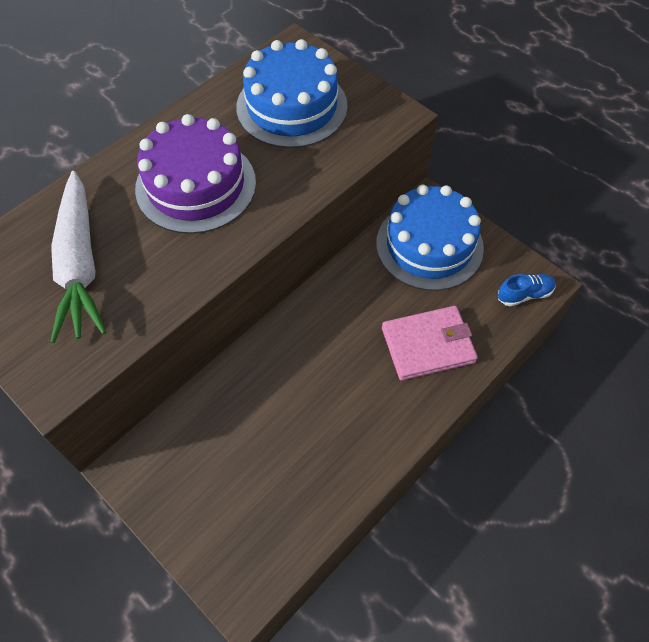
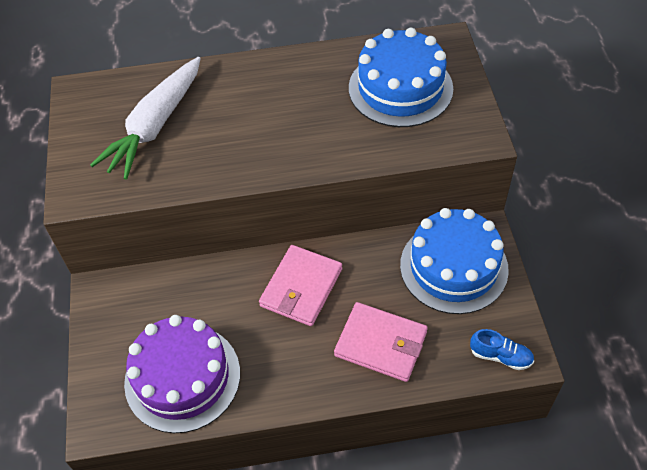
camera: 40 degrees right, 5 degrees down
(196, 185) = (277, 111): purple cake -> purple cake (182, 377)
(320, 341) = (301, 287): none -> pink wallet

